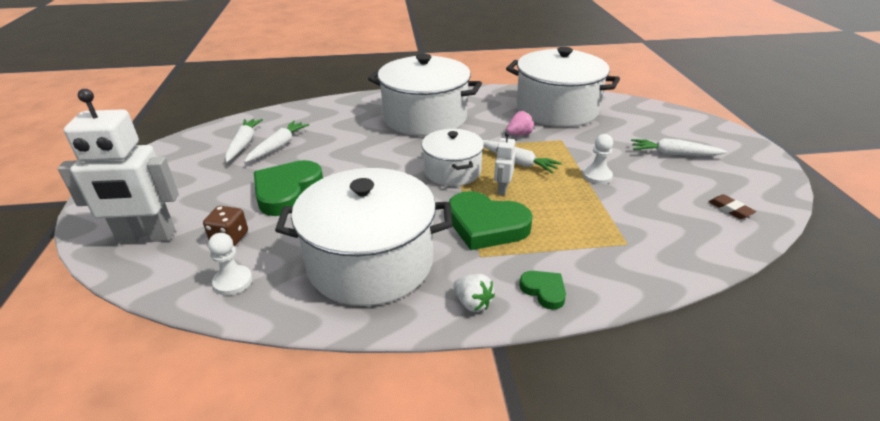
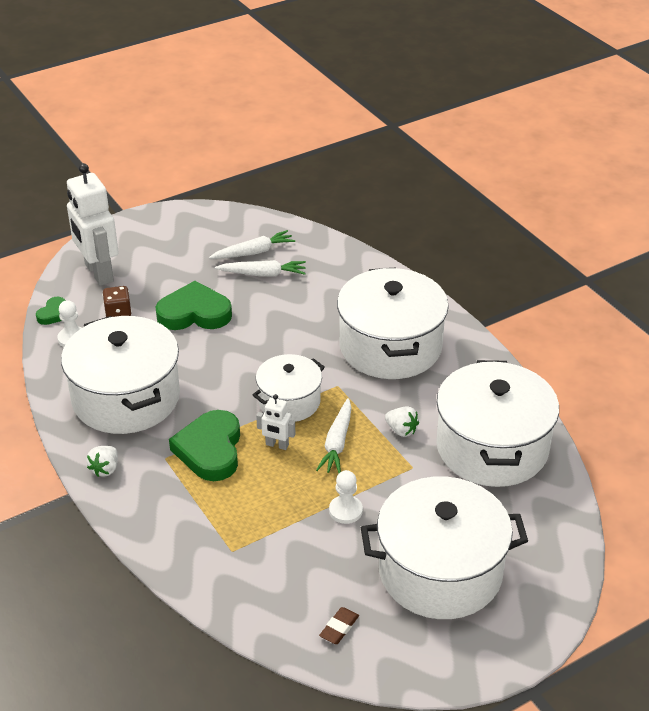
camera: 65 degrees right, 5 degrees up
(502, 189) = (277, 445): white robot -> white robot turned 150 degrees counterclockwise
(519, 134) = (401, 430): pink strawberry -> white strawberry
(544, 291) = (138, 507): green heart -> green heart (54, 314)
(673, 154) = (440, 571): white carrot -> white pot

